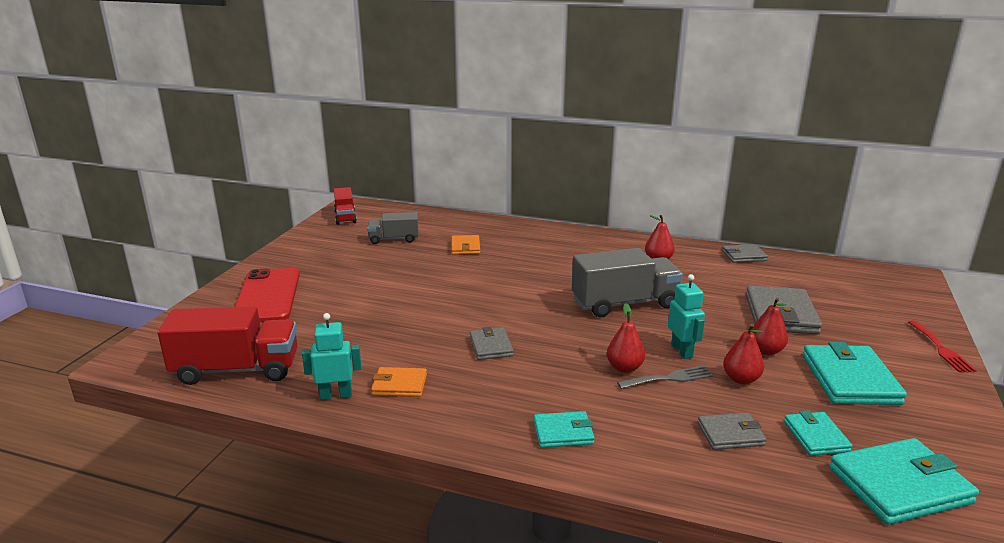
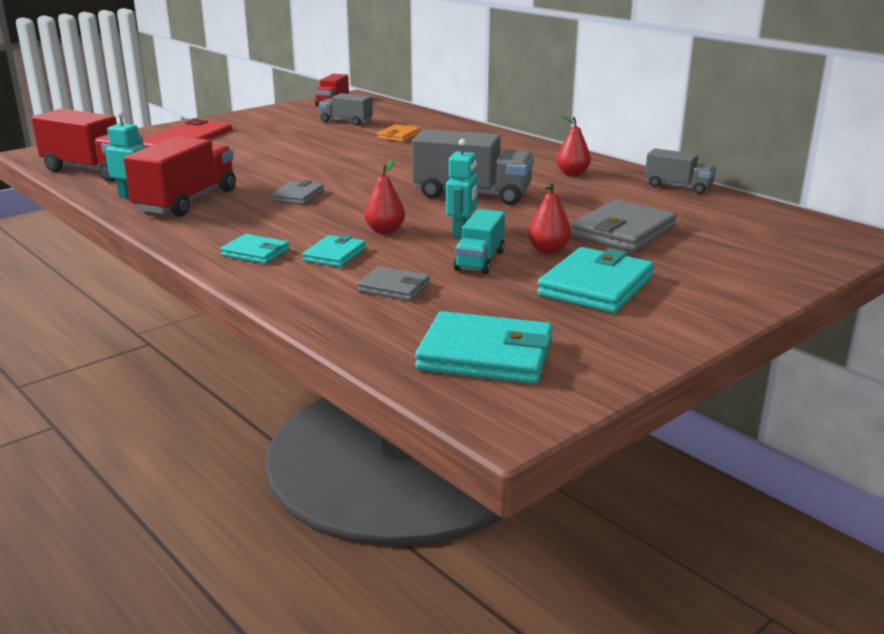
camera: 30 degrees right, 0 degrees up
(399, 385) = (186, 201): orange wallet -> red truck
(669, 378) = (412, 245): grey fork -> none
(741, 379) = (480, 261): red pear -> turquoise truck
(744, 256) = (678, 187): grey wallet -> grey truck
(816, 436) = (472, 308): turquoise wallet -> turquoise wallet (335, 255)
(941, 349) = (762, 291): red fork -> none

